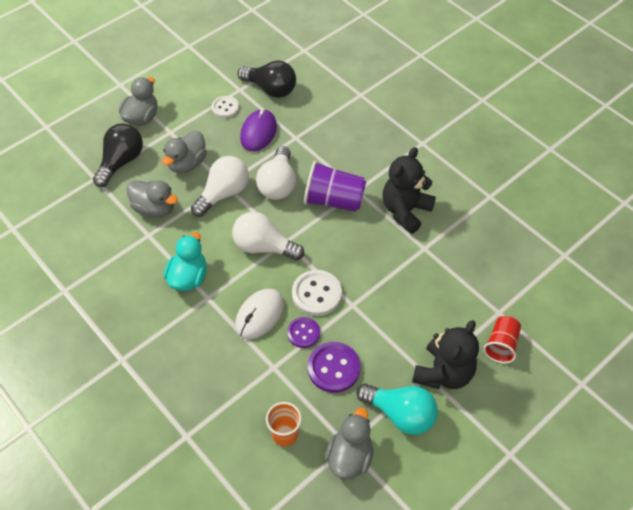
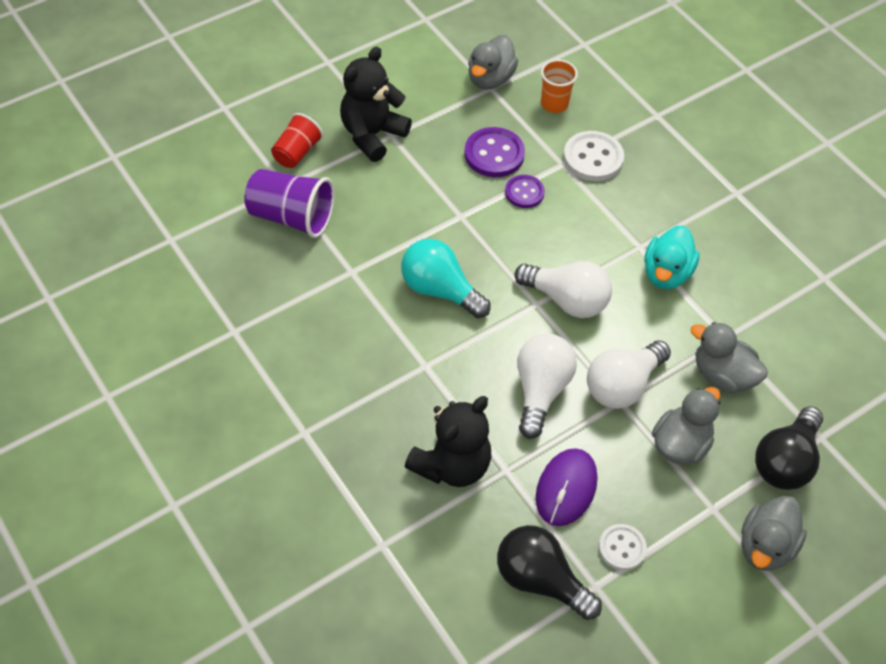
camera: 175 degrees left, 0 degrees up
(259, 315) = (576, 218): white mouse -> none
(316, 294) = (503, 233): white button -> white button (593, 158)
(333, 200) = (461, 354): purple cup -> purple cup (291, 217)
(400, 414) = (430, 105): turquoise light bulb -> turquoise light bulb (440, 290)
(405, 211) = (362, 325): black teddy bear -> black teddy bear (452, 465)

